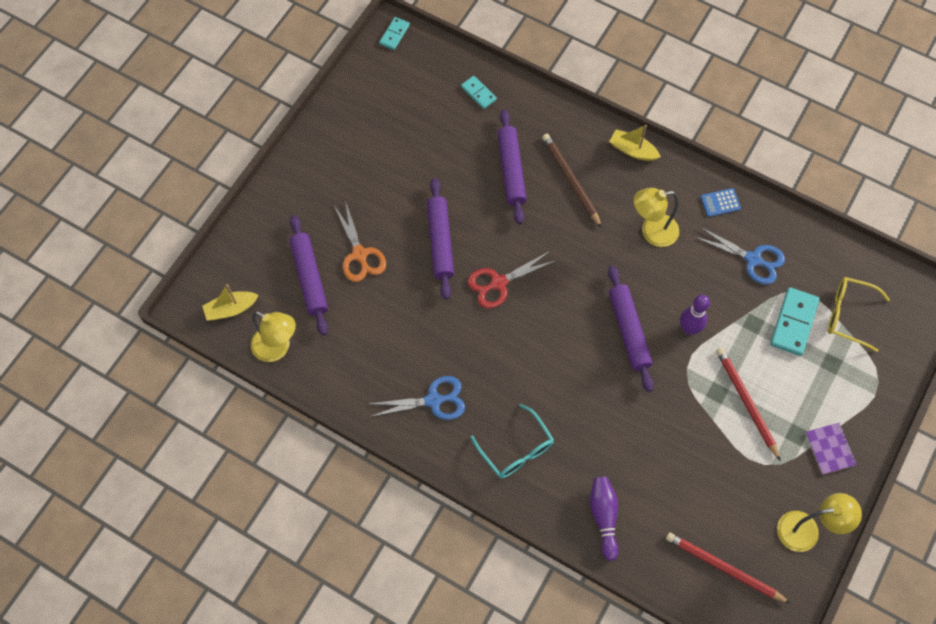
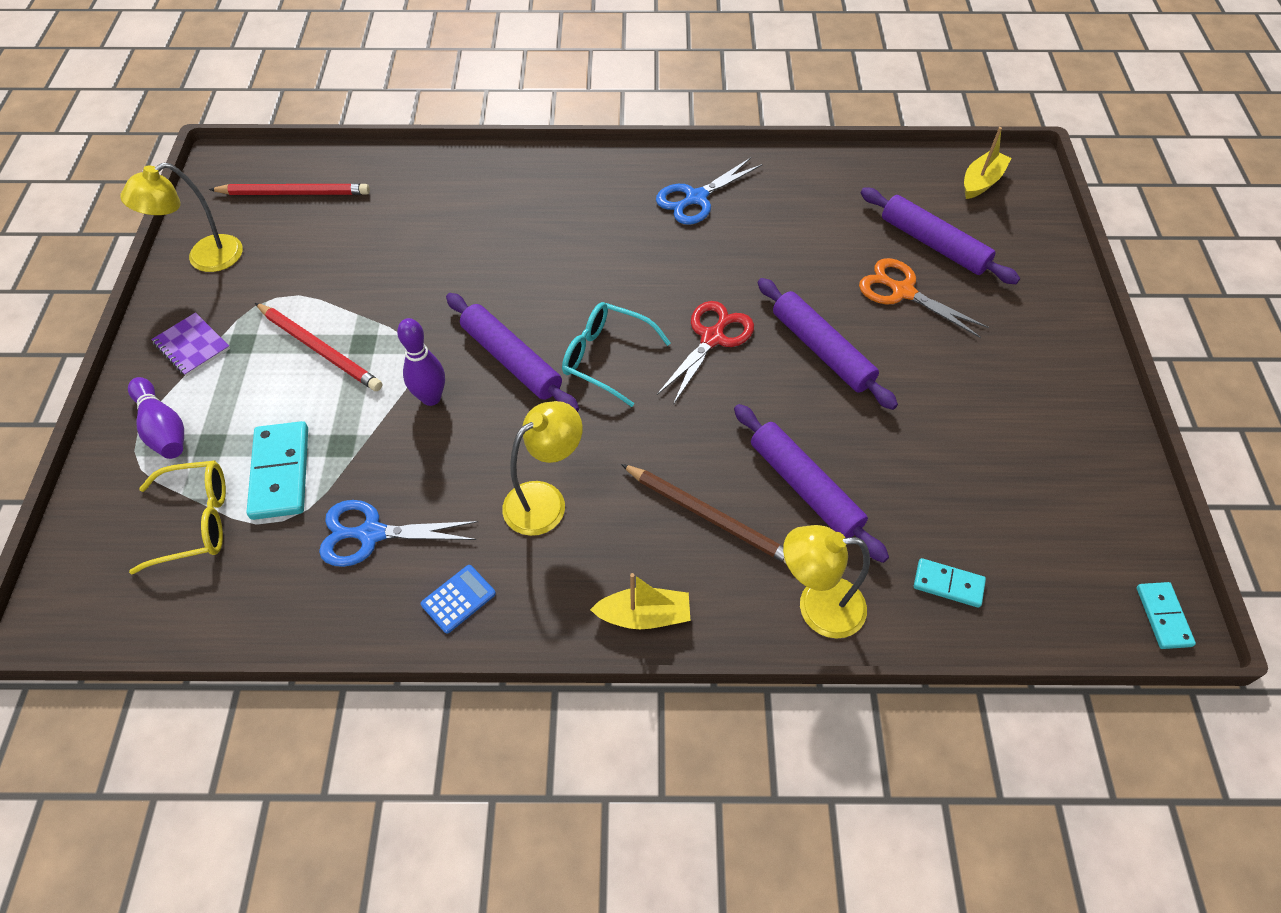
camera: 150 degrees right, 10 degrees down
(277, 348) = (898, 172): yellow lamp -> yellow lamp (817, 607)
(516, 449) = (576, 196): turquoise glasses -> turquoise glasses (606, 358)
(604, 517) = (446, 181): purple bowling pin -> purple bowling pin (163, 428)

